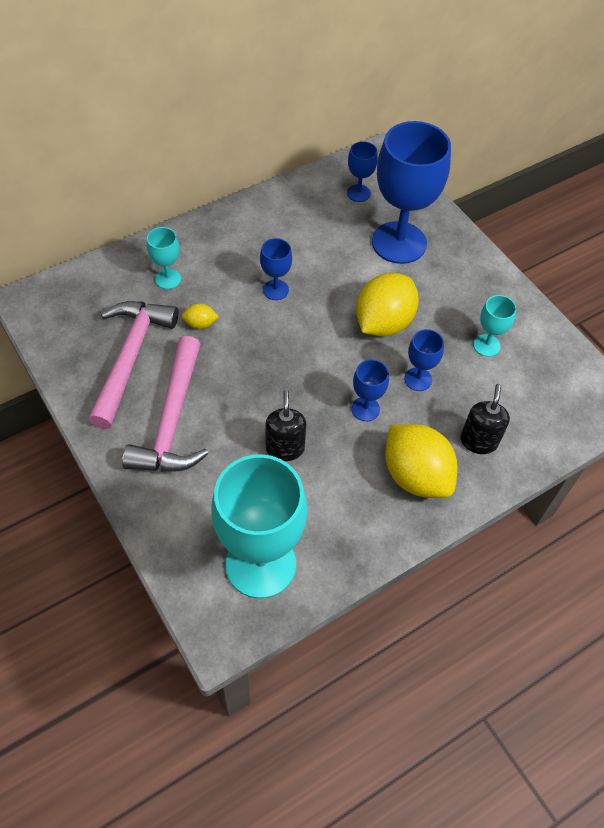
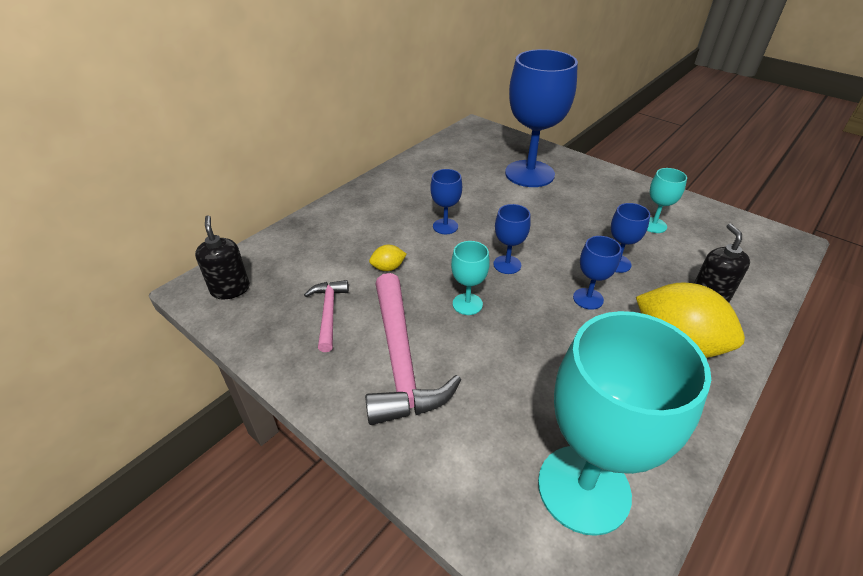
camera: 15 degrees left, 15 degrees down
(130, 357) = (328, 313): pink hammer -> pink hammer, size x0.54
(168, 279) = (339, 240): turquoise goblet -> turquoise goblet (467, 304)
(285, 448) = (534, 354): black soap dispenser -> black soap dispenser (230, 289)
(358, 193) = (475, 150): blue goblet -> blue goblet (507, 264)
(383, 323) = (556, 229): yellow lemon -> none

